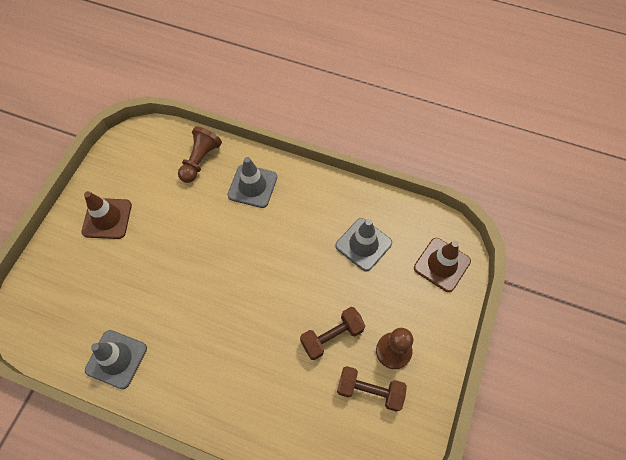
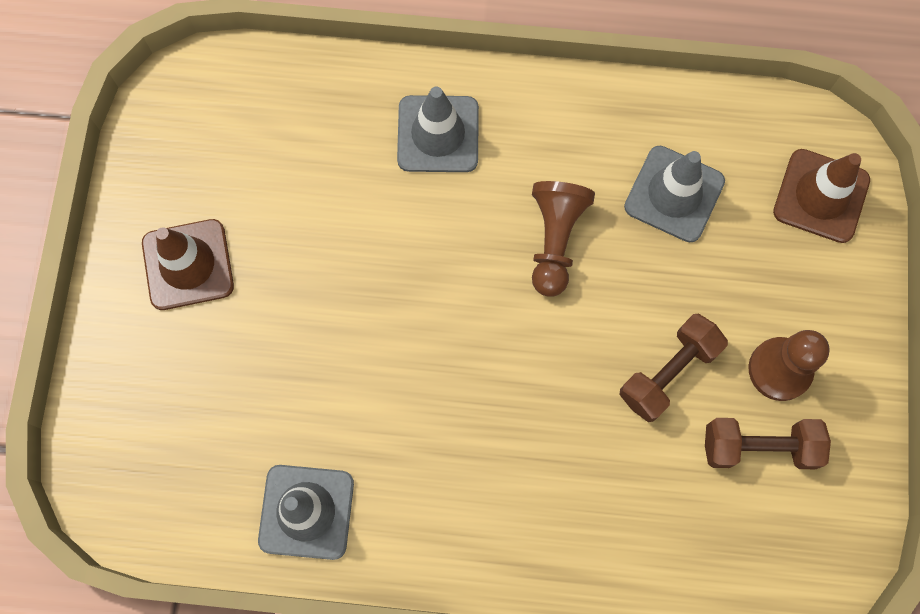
camera: 15 degrees left, 10 degrees up
(200, 160) = (321, 108): brown pawn -> brown pawn (555, 240)

